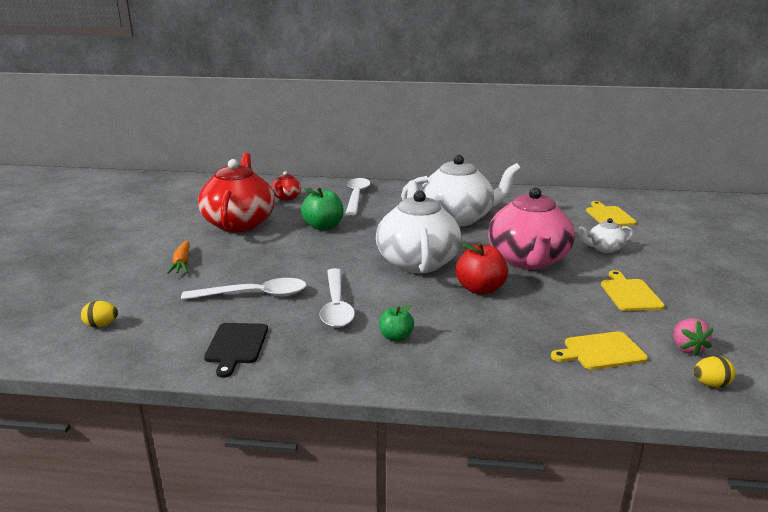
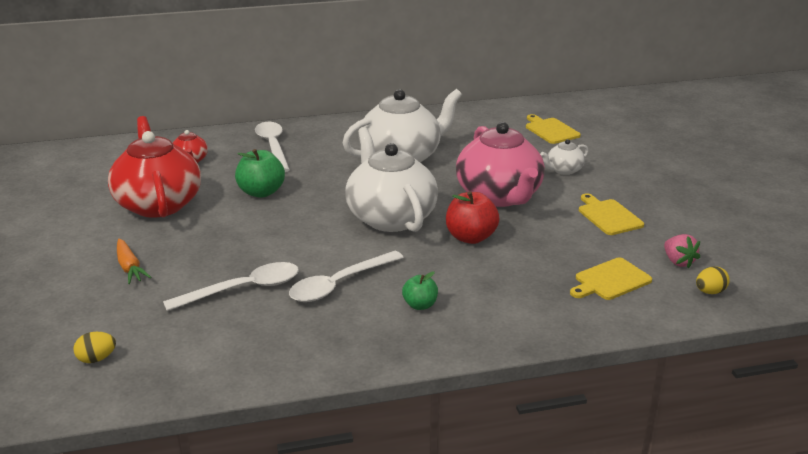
camera: 20 degrees left, 5 degrees up
(236, 346) = (266, 349): black cutting board -> none
(336, 306) = (339, 284): white spoon -> white spoon turned 75 degrees clockwise

